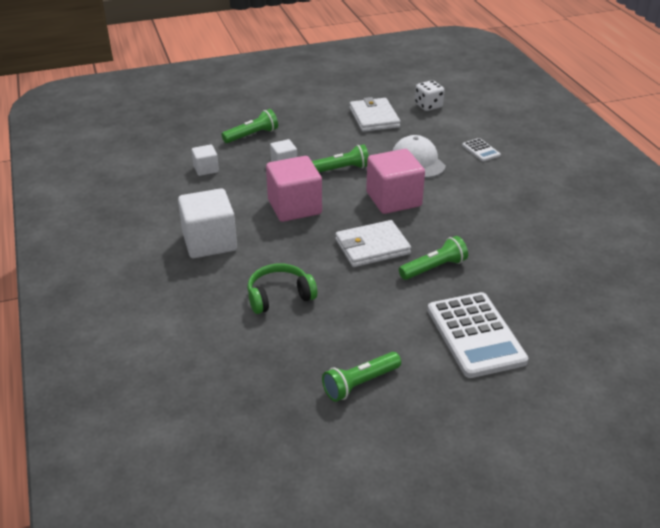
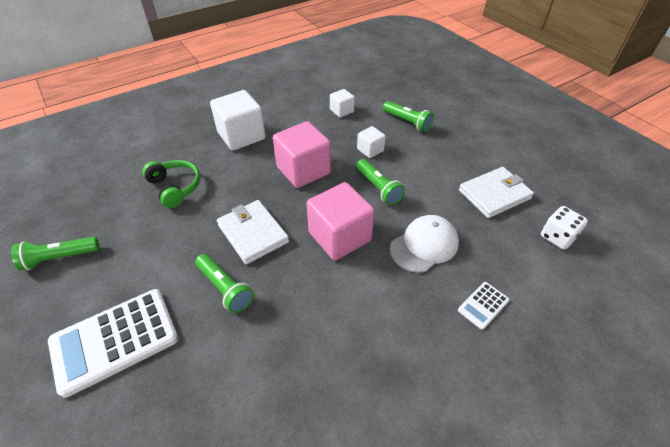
camera: 75 degrees right, 10 degrees up
(360, 384) = (59, 258): green flashlight -> green flashlight turned 60 degrees counterclockwise

